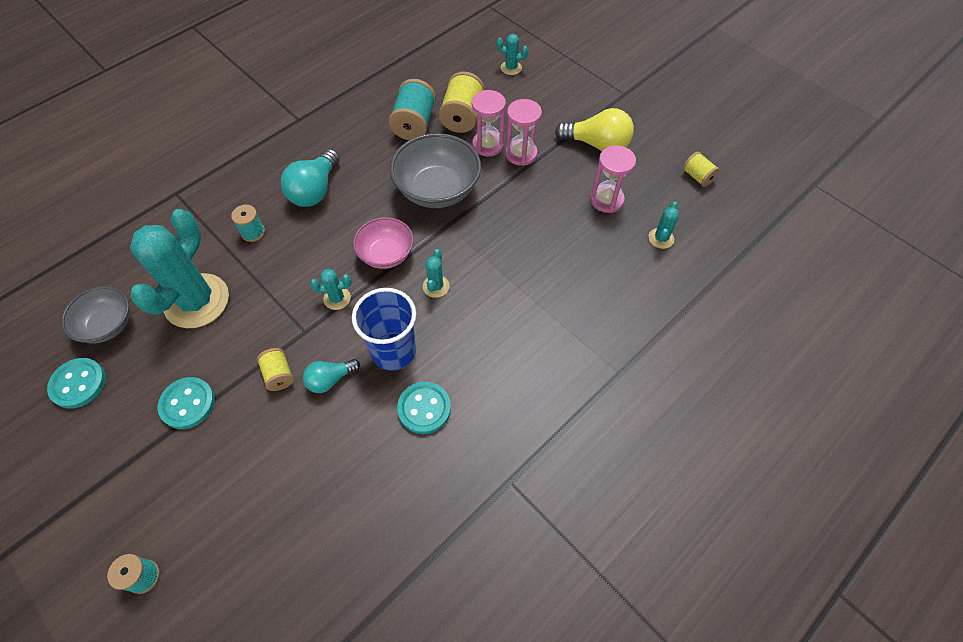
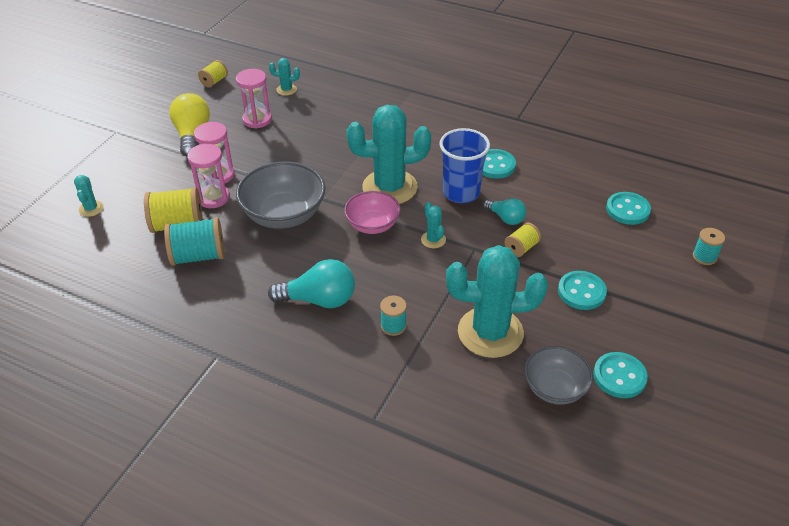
camera: 110 degrees left, 15 degrees down
(268, 529) = (627, 210): none -> turquoise button
(436, 286) = (389, 187): turquoise cactus -> turquoise cactus, size x2.36

